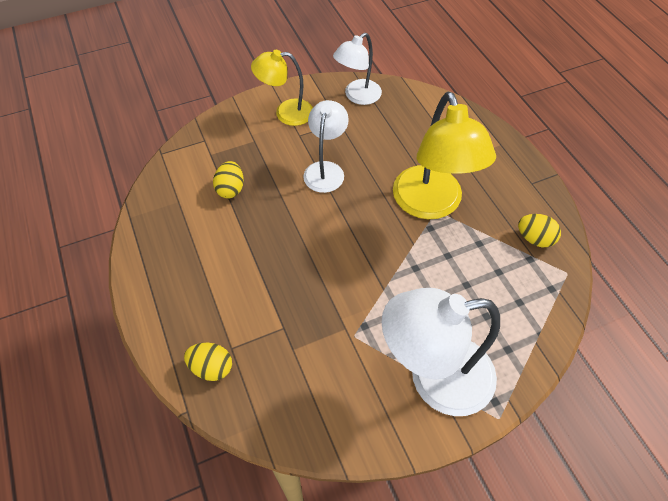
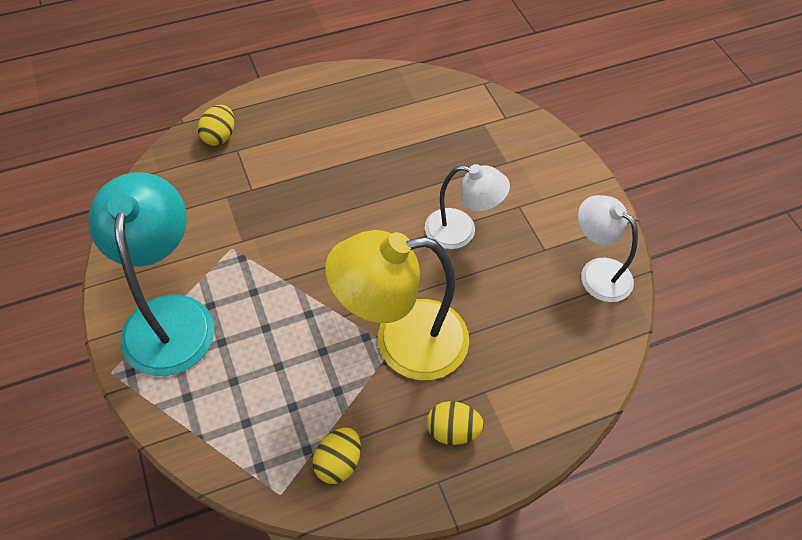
camera: 90 degrees right, 0 degrees up
(231, 189) = (431, 143): yellow egg -> yellow egg (452, 431)
(286, 113) = (557, 193): yellow lamp -> none
(434, 378) = (169, 316): white lamp -> turquoise lamp

